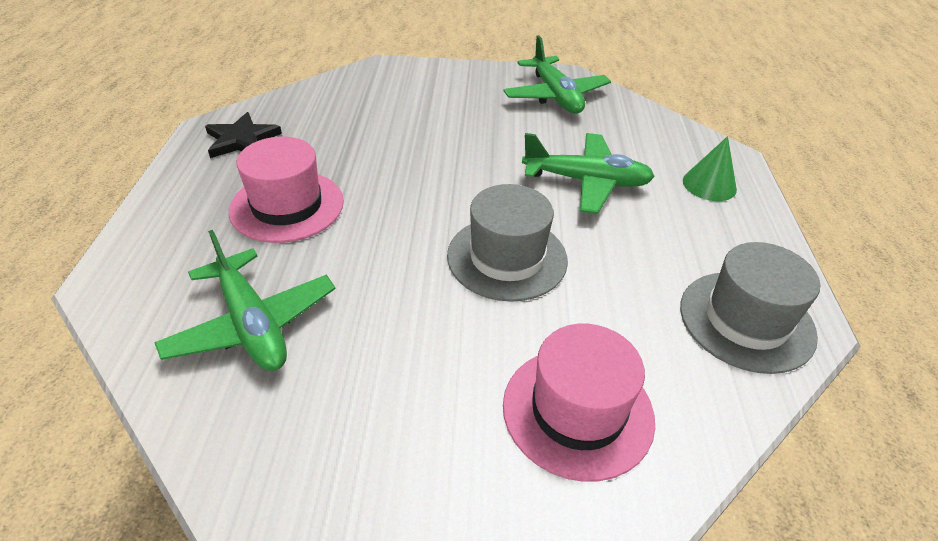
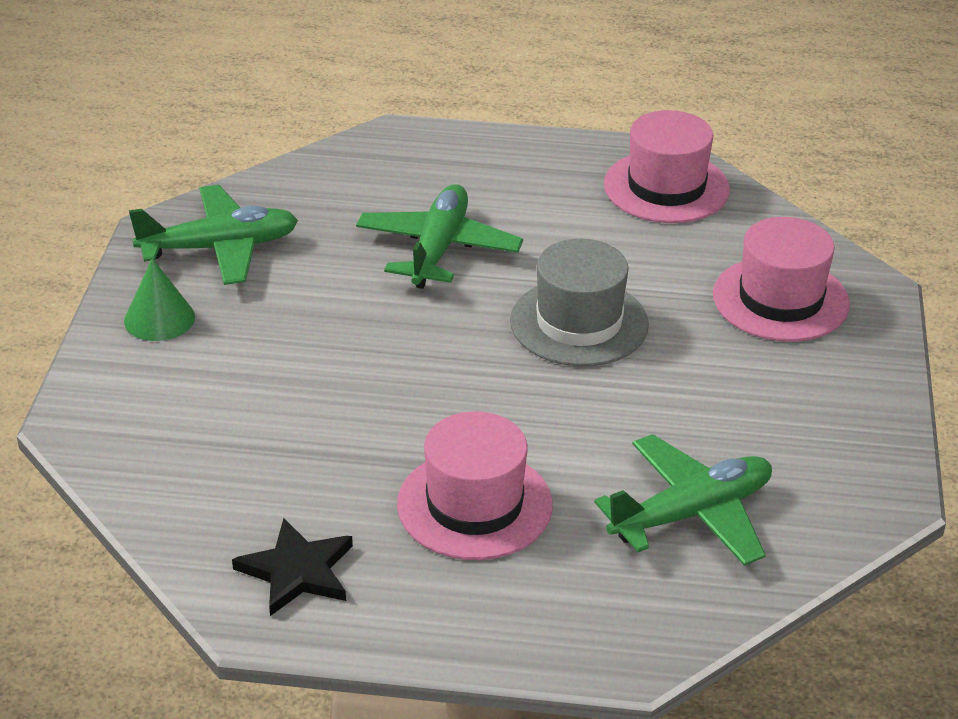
camera: 85 degrees left, 5 degrees down
(709, 185) = (451, 162): green cone -> green cone (159, 319)
(746, 320) = (666, 187): grey hat -> pink hat

